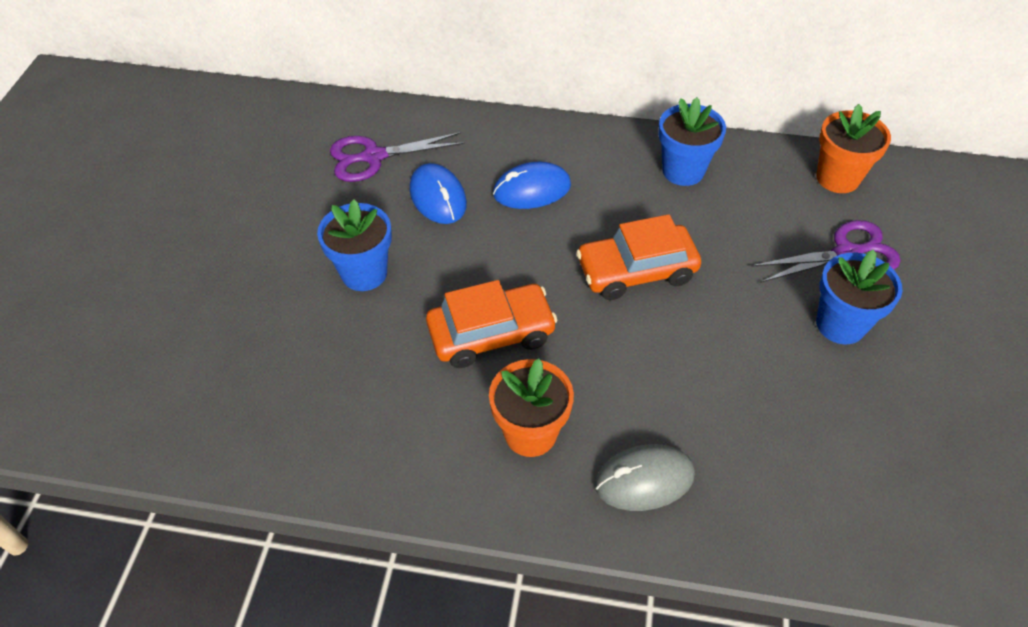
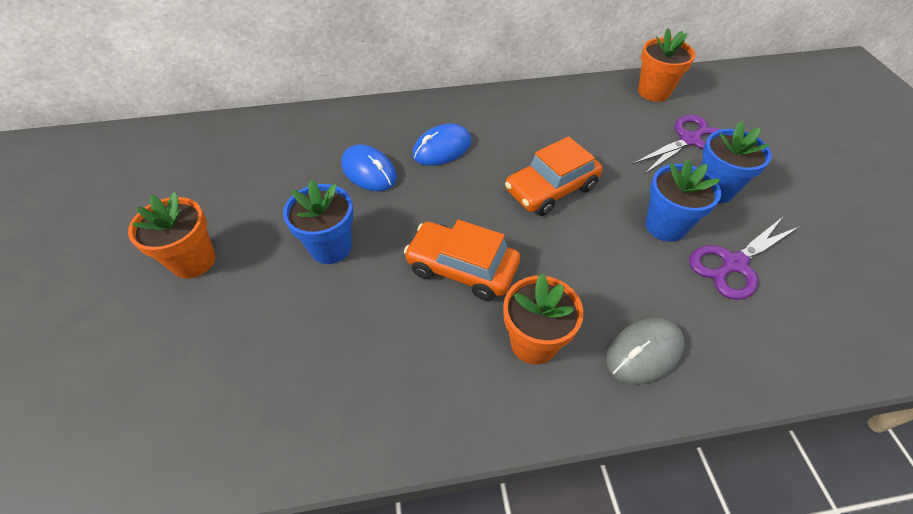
camera: 20 degrees left, 0 degrees up
(226, 250) = (193, 261): none -> orange flower pot
(374, 157) = (301, 153): purple scissors -> purple scissors (734, 264)
(491, 334) = (462, 268): orange car -> orange car turned 120 degrees counterclockwise
(683, 171) = (547, 110): blue flower pot -> blue flower pot (665, 226)

